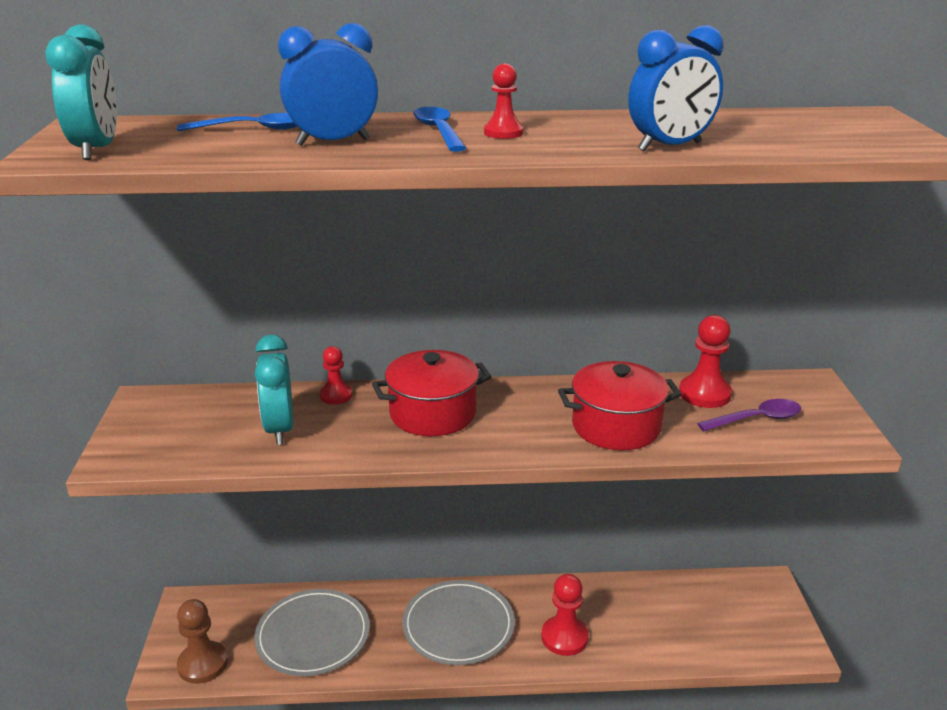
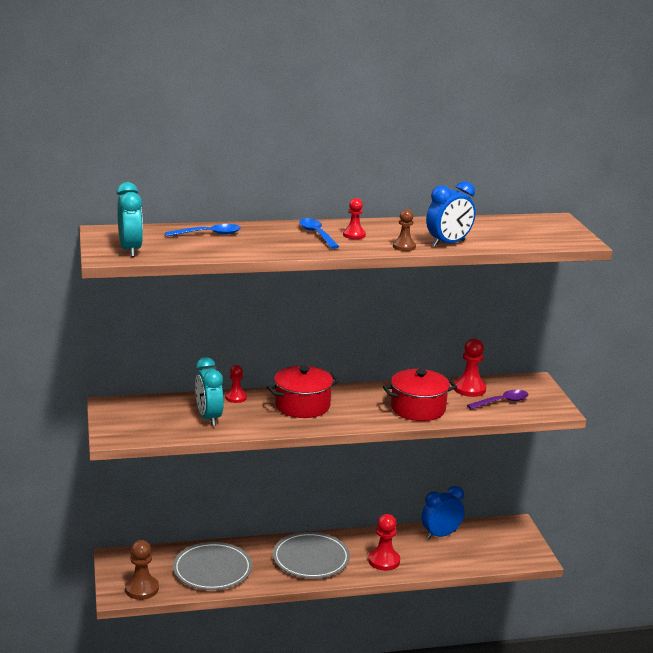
camera: 10 degrees left, 5 degrees down
(333, 142) = (261, 243): blue clock -> blue clock (440, 535)
(586, 150) = (404, 247): none -> brown pawn

